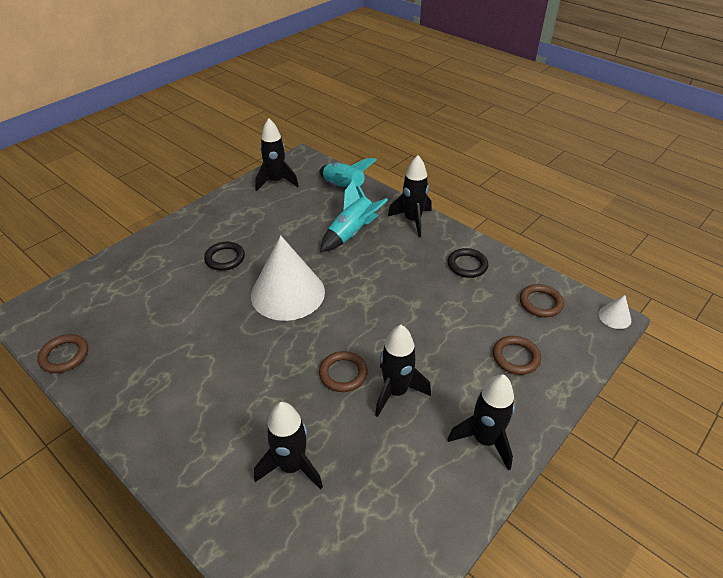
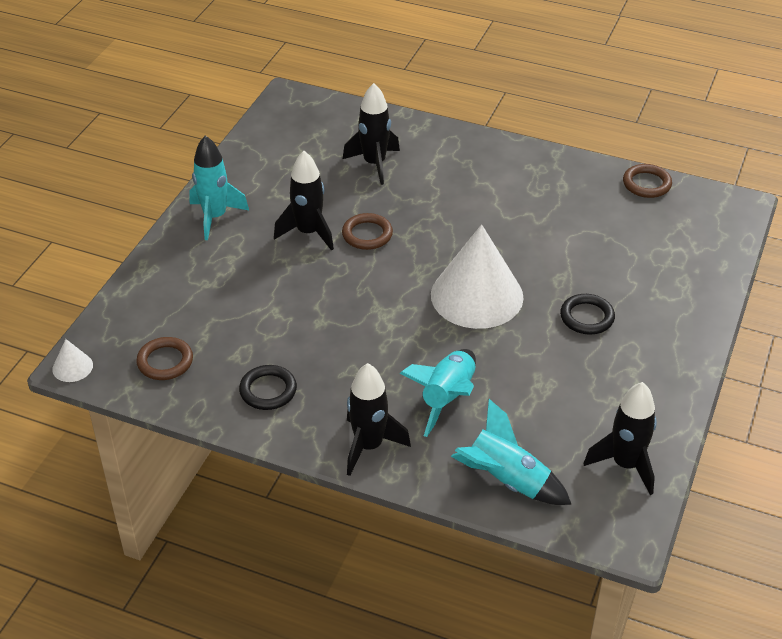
camera: 160 degrees right, 0 degrees up
(484, 440) = (215, 217): black rocket -> turquoise rocket
(515, 357) = (192, 292): brown ring -> none

